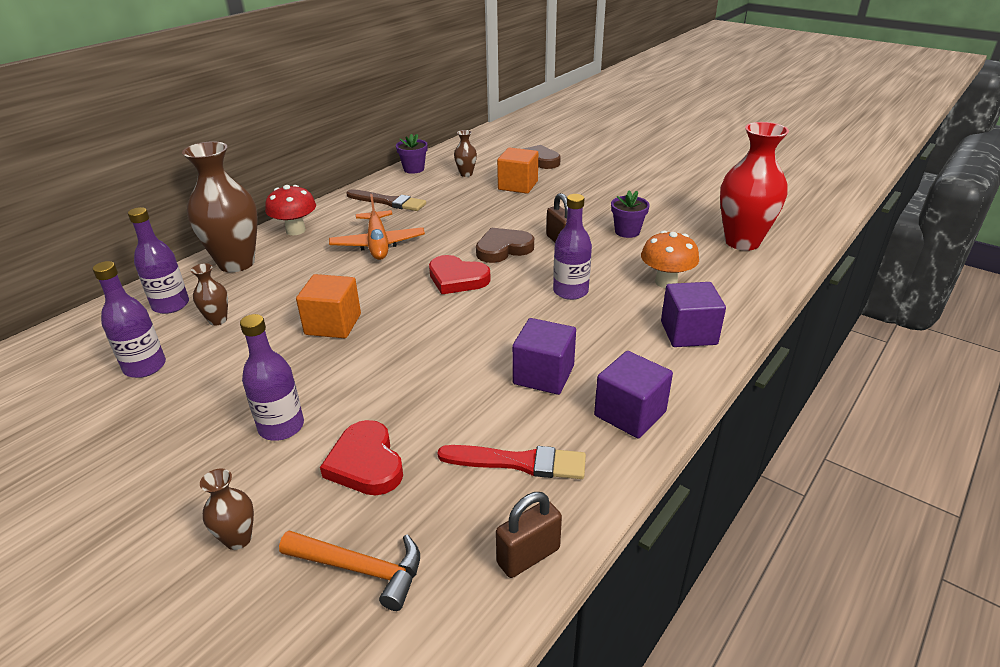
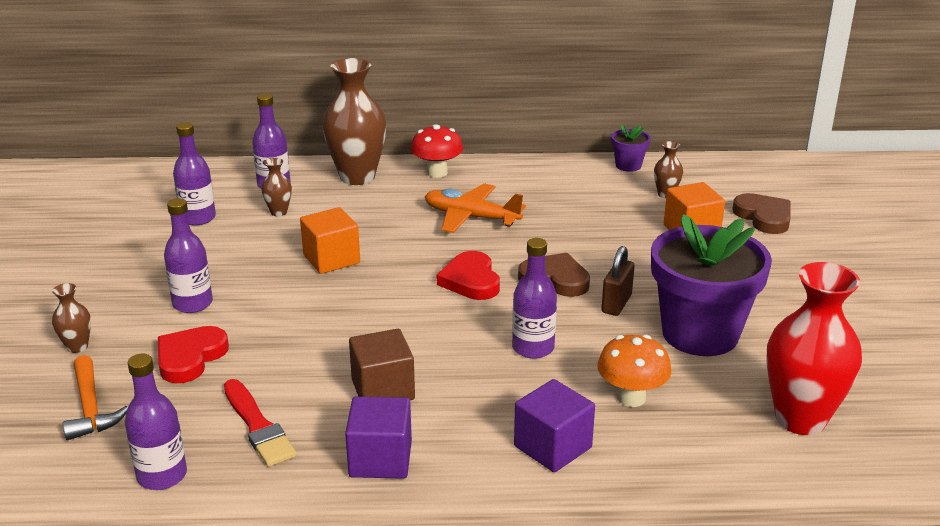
camera: 50 degrees right, 5 degrees down
(378, 244) = (471, 217): orange plane -> orange plane turned 75 degrees clockwise
(388, 202) = (547, 185): brown brush -> none
(528, 556) = (162, 475): brown padlock -> purple bottle
(543, 375) = (383, 389): purple cube -> brown cube
(627, 231) = (700, 334): purple flower pot -> purple flower pot, size x2.28

